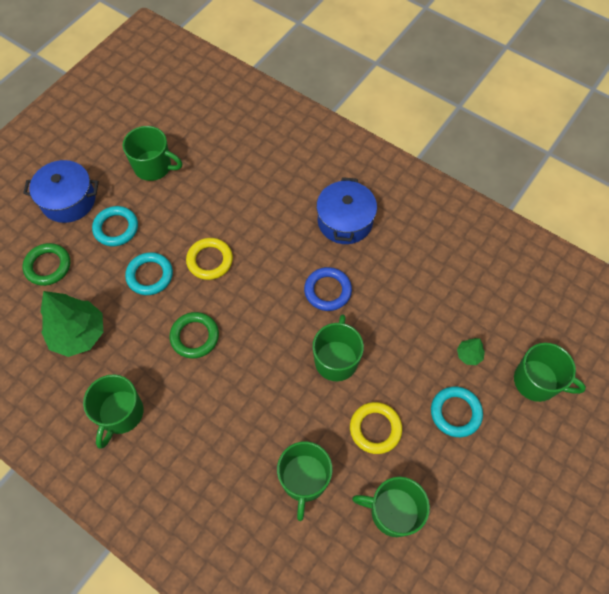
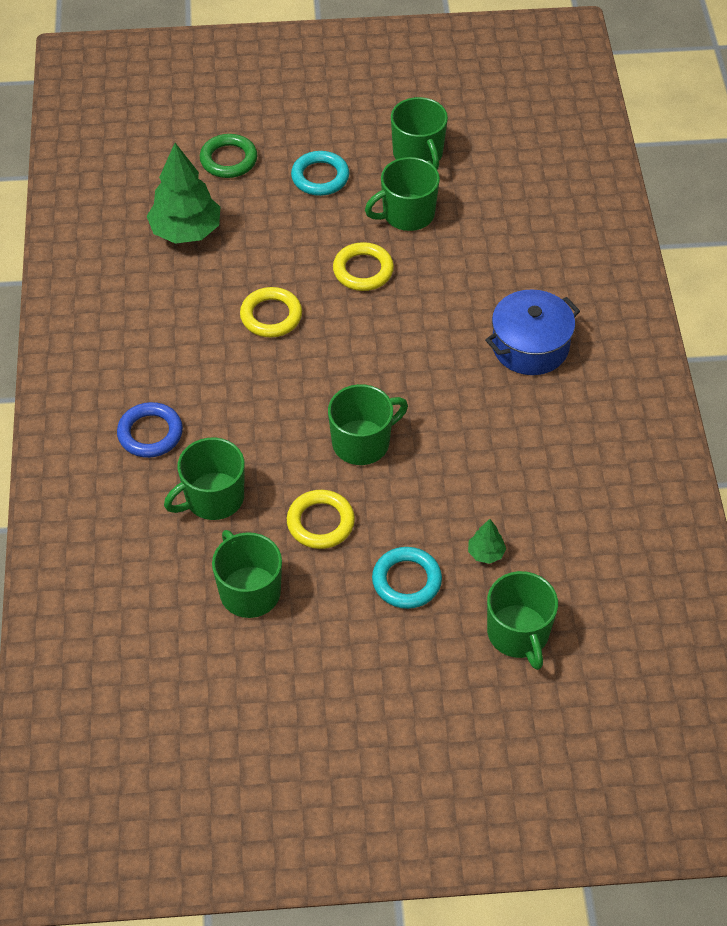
camera: 50 degrees right, 10 degrees down
(68, 200) = (310, 122): blue pot -> none
(120, 413) = (142, 317): green mug -> green mug (407, 214)
(150, 275) = (298, 238): turquoise ring -> none
(195, 336) = (271, 316): green ring -> yellow ring
(327, 291) = (432, 385): blue ring -> blue ring (150, 433)

